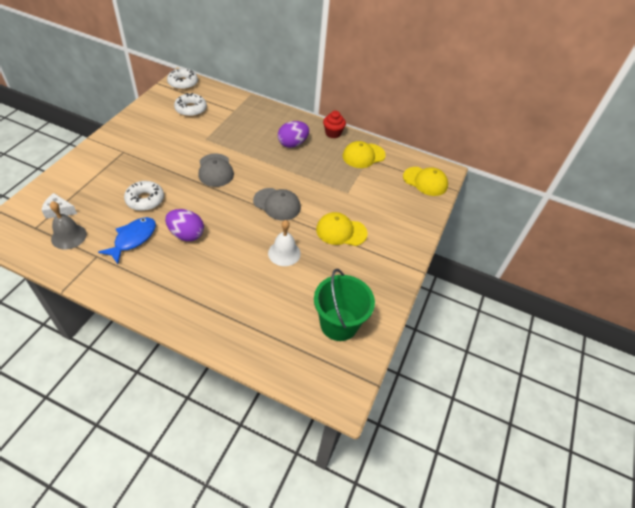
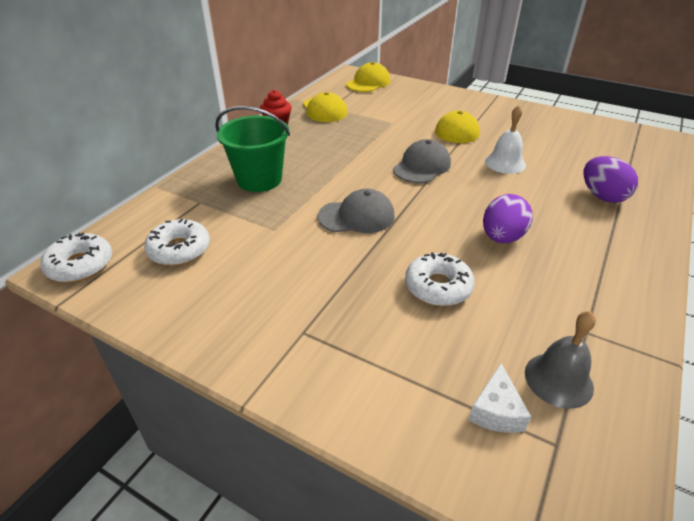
camera: 80 degrees left, 10 degrees down
(133, 239) = (532, 292): blue fish -> none
(292, 144) = (296, 153): purple egg -> purple egg (602, 196)
(339, 324) = (586, 136): green bucket -> green bucket (259, 179)

